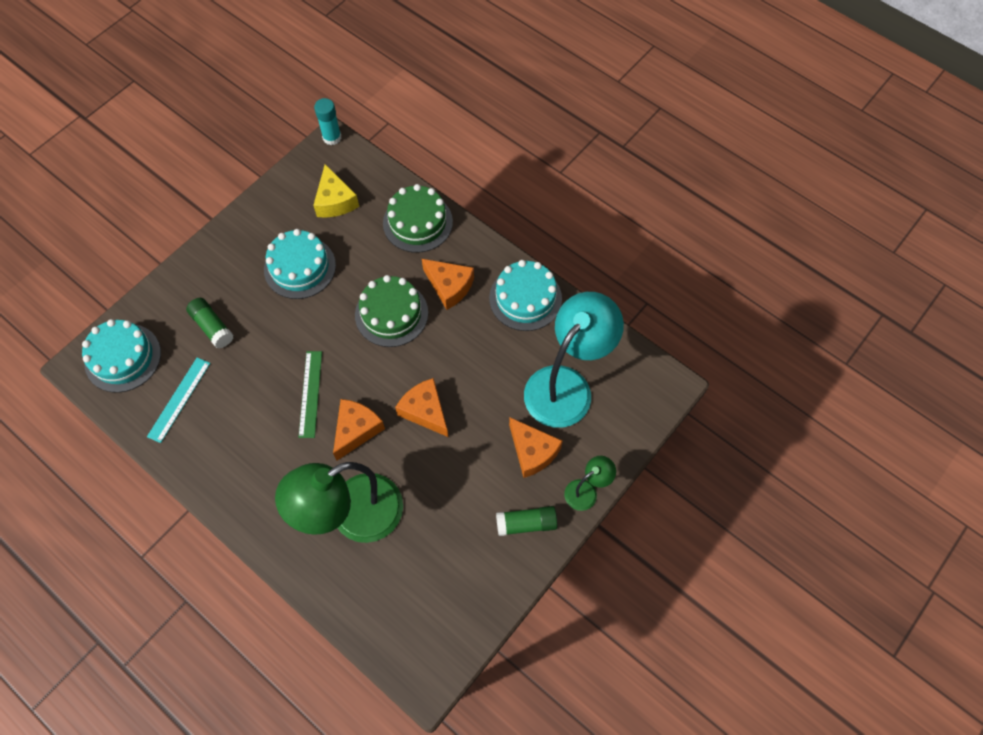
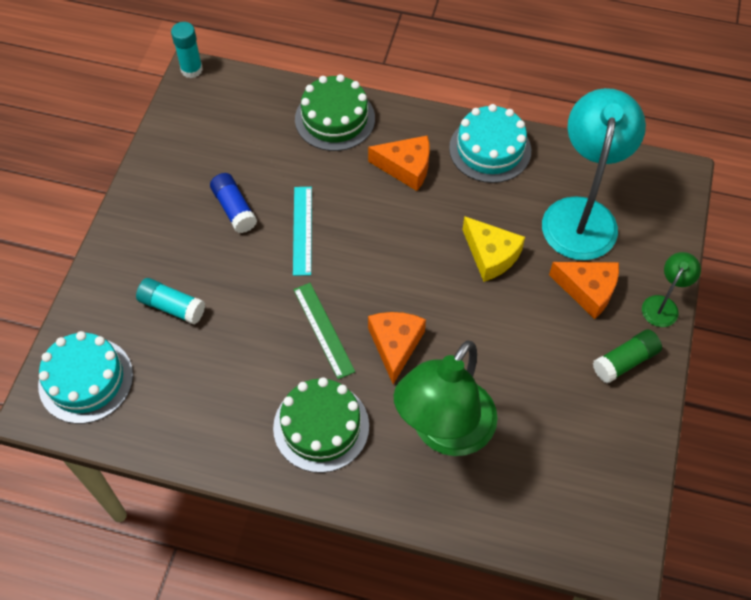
camera: 25 degrees left, 5 degrees down
(179, 399) = (178, 396): turquoise ruler -> turquoise ruler (302, 230)
(212, 327) = (172, 307): green glue stick -> turquoise glue stick
(300, 267) = (234, 209): turquoise cake -> blue glue stick
(335, 201) = (233, 130): yellow cheese -> yellow cheese (491, 255)
(391, 314) = (362, 217): green cake -> green cake (321, 426)
(425, 411) = (456, 297): orange cheese -> none

